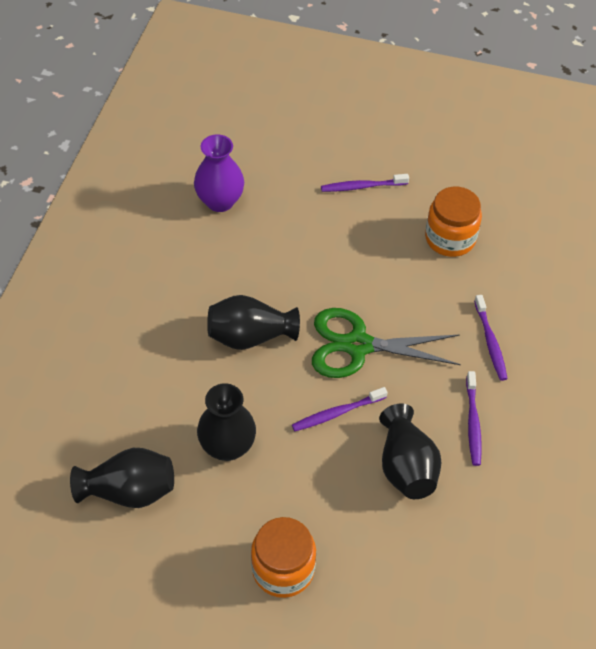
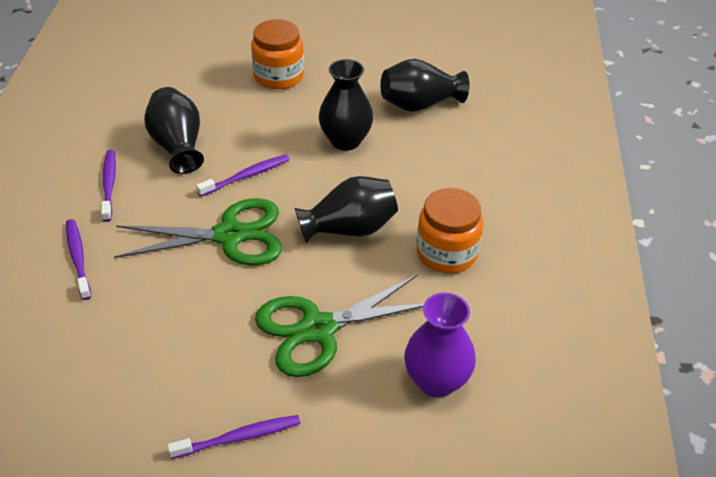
camera: 170 degrees right, 10 degrees down
(295, 250) = (318, 329): none -> green scissors
(450, 238) = (112, 376): orange jar -> orange jar (447, 253)

